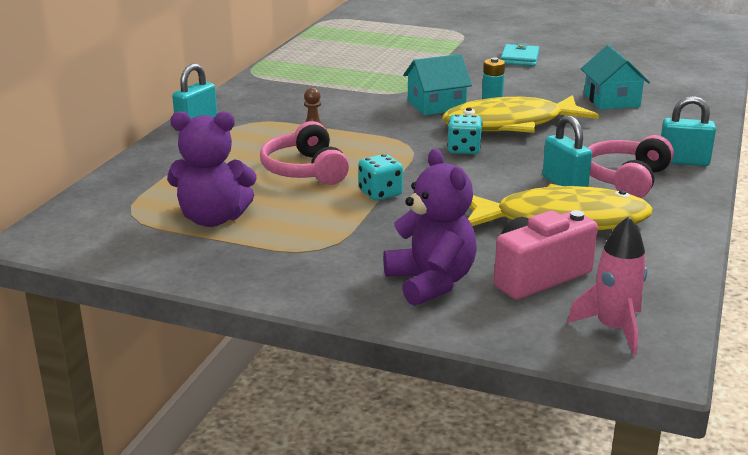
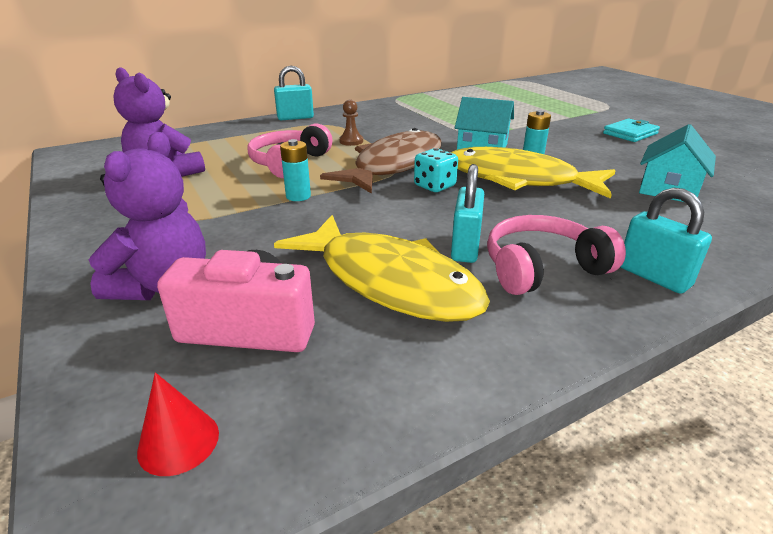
camera: 40 degrees right, 5 degrees up
(380, 193) = (298, 196): turquoise dice -> turquoise battery
(399, 143) = (394, 165): none -> brown fish
(613, 329) = (178, 442): pink rocket -> red cone

